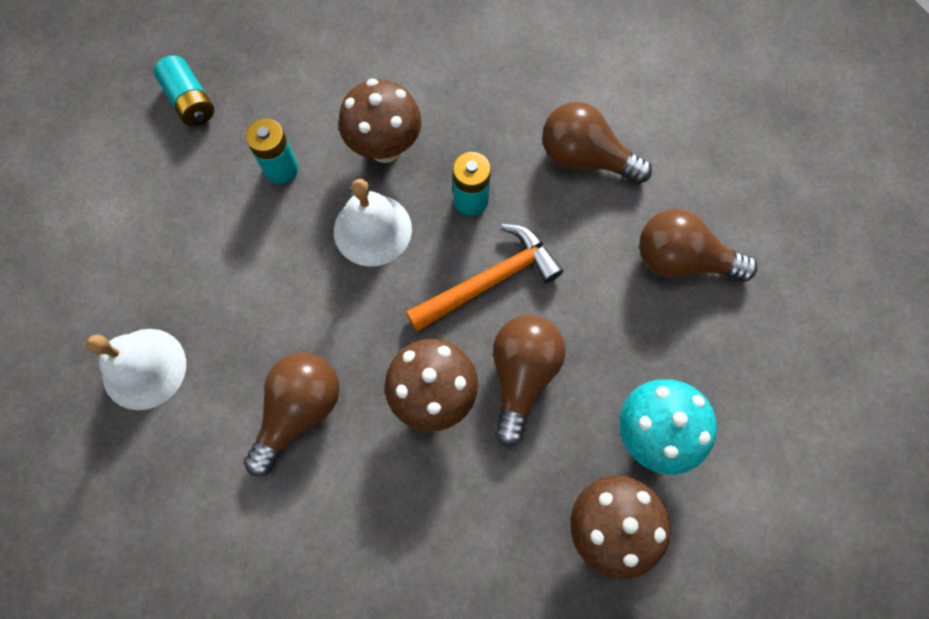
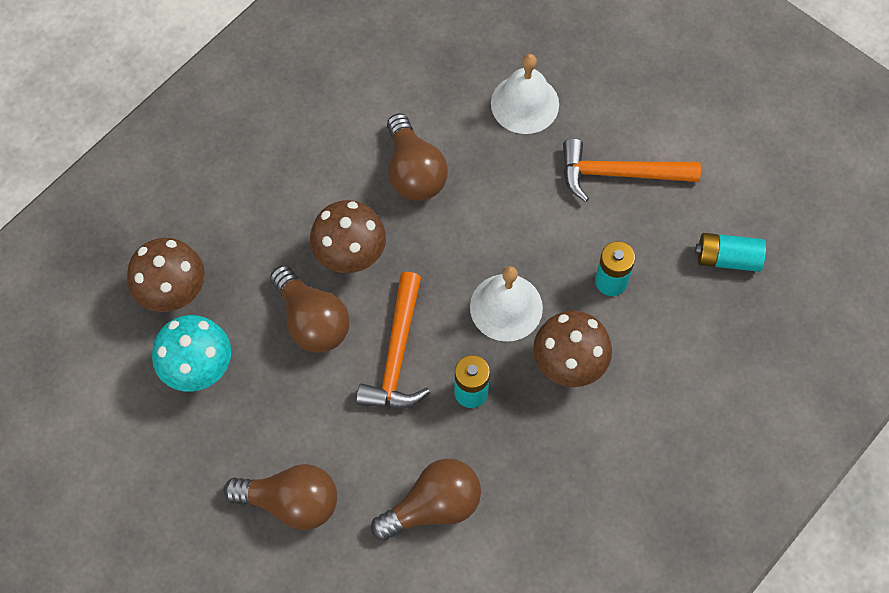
camera: 130 degrees right, 5 degrees down
(165, 234) = (619, 174): none -> orange hammer
(682, 260) = (291, 502): brown light bulb -> brown light bulb turned 45 degrees clockwise

